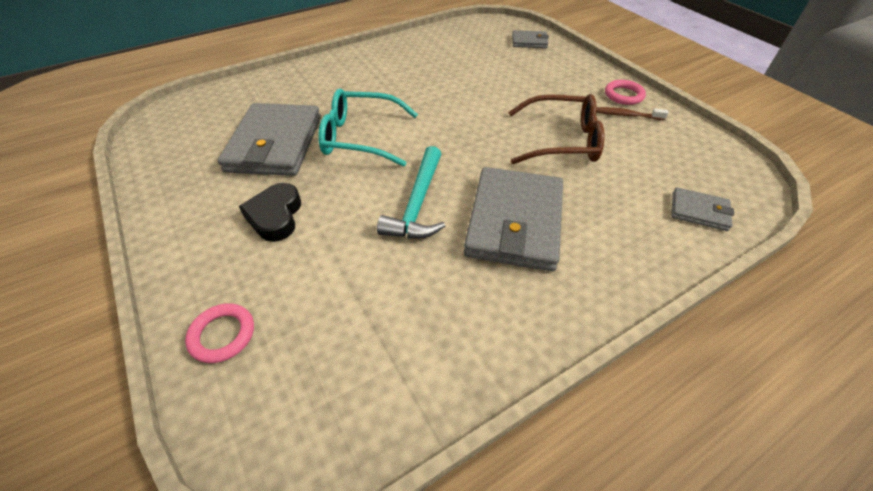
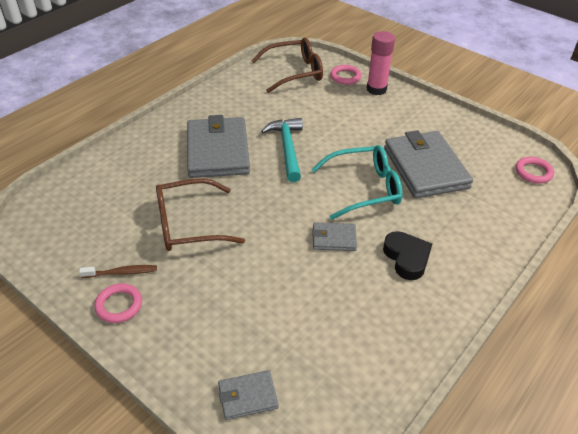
camera: 160 degrees right, 5 degrees down
(174, 117) = (533, 172): none -> pink ring
(201, 284) = (376, 89): none -> pink glue stick
(275, 216) = (372, 123): black heart -> black heart (407, 258)
(308, 382) = (294, 72): none -> brown glasses
(699, 211) = (83, 185): grey wallet -> grey wallet (334, 239)

